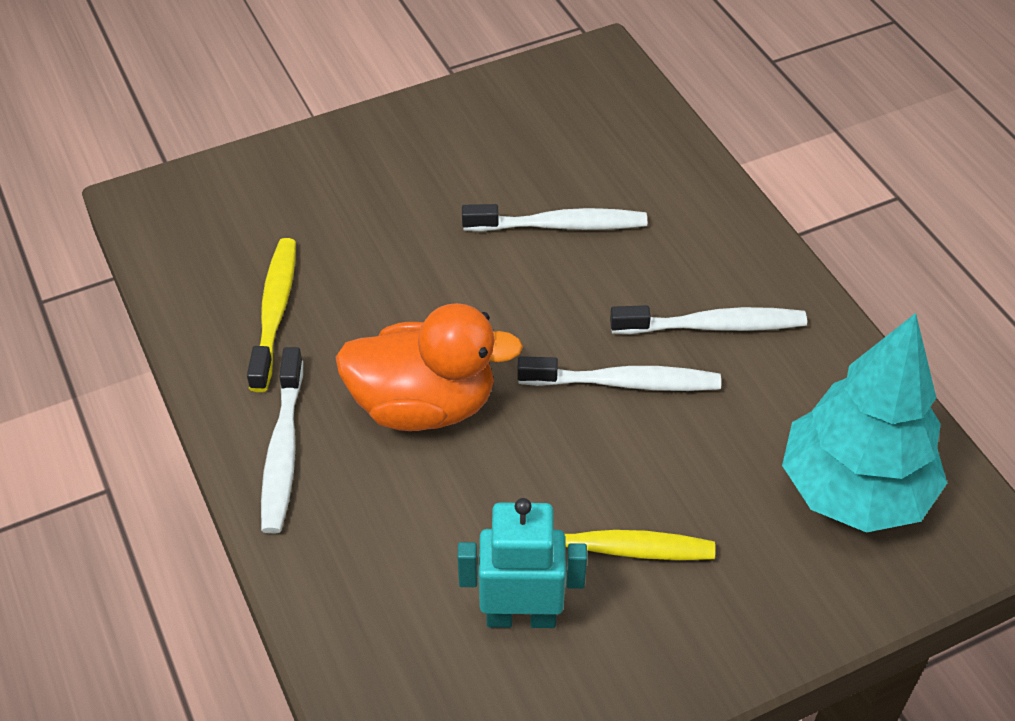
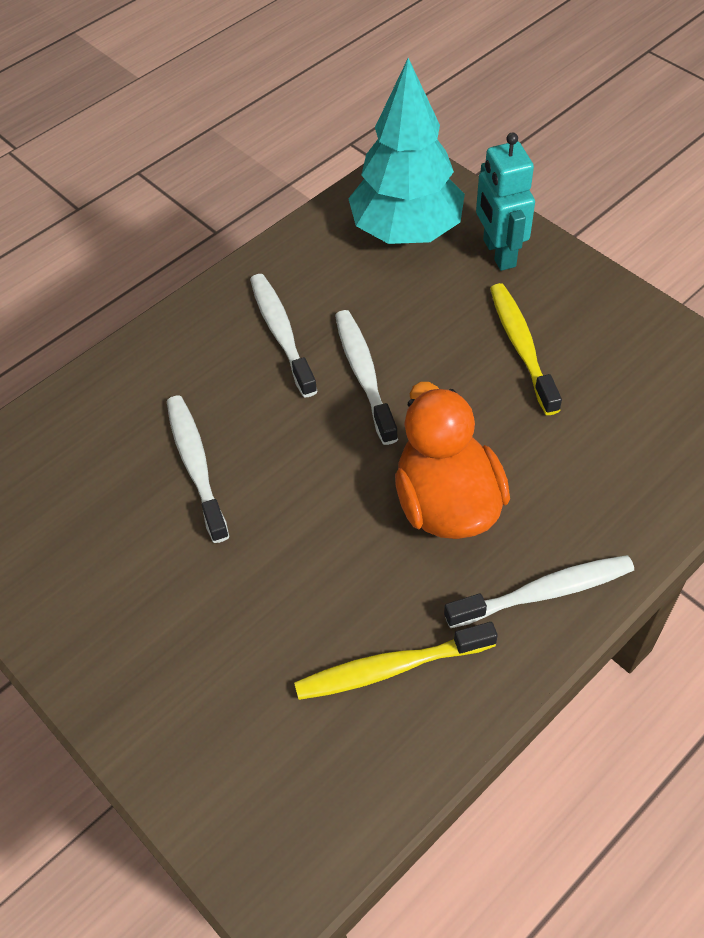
camera: 105 degrees left, 5 degrees up
(521, 616) = (605, 381): turquoise robot -> turquoise robot (498, 253)

